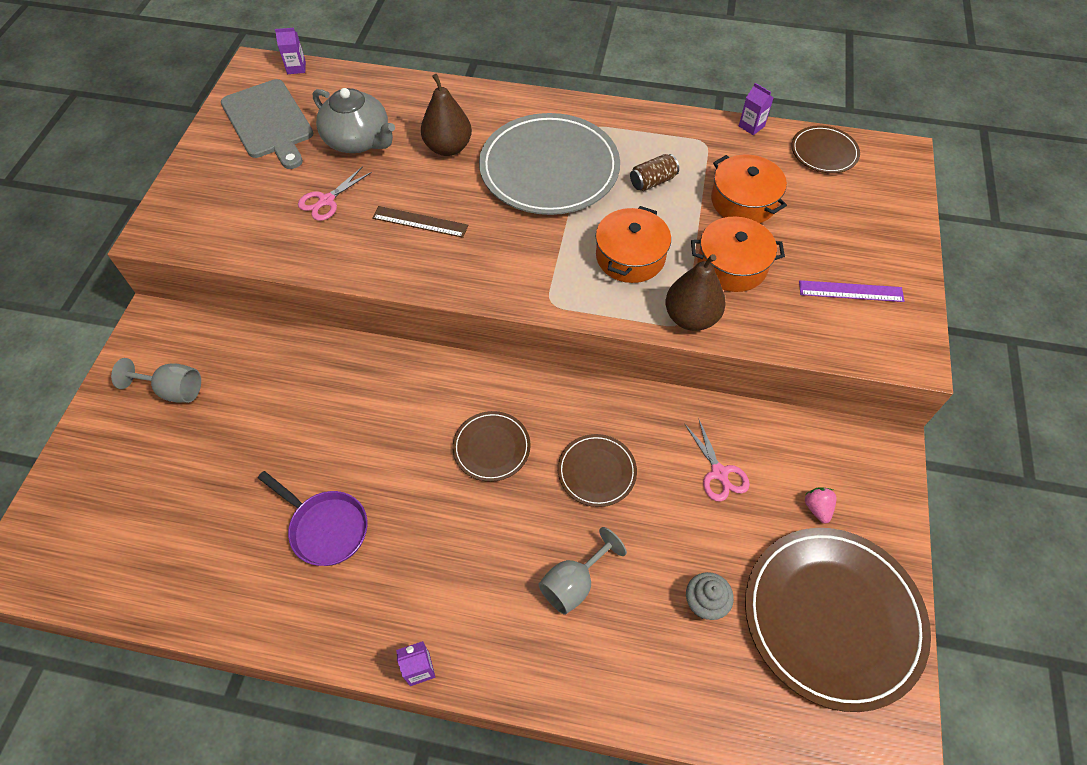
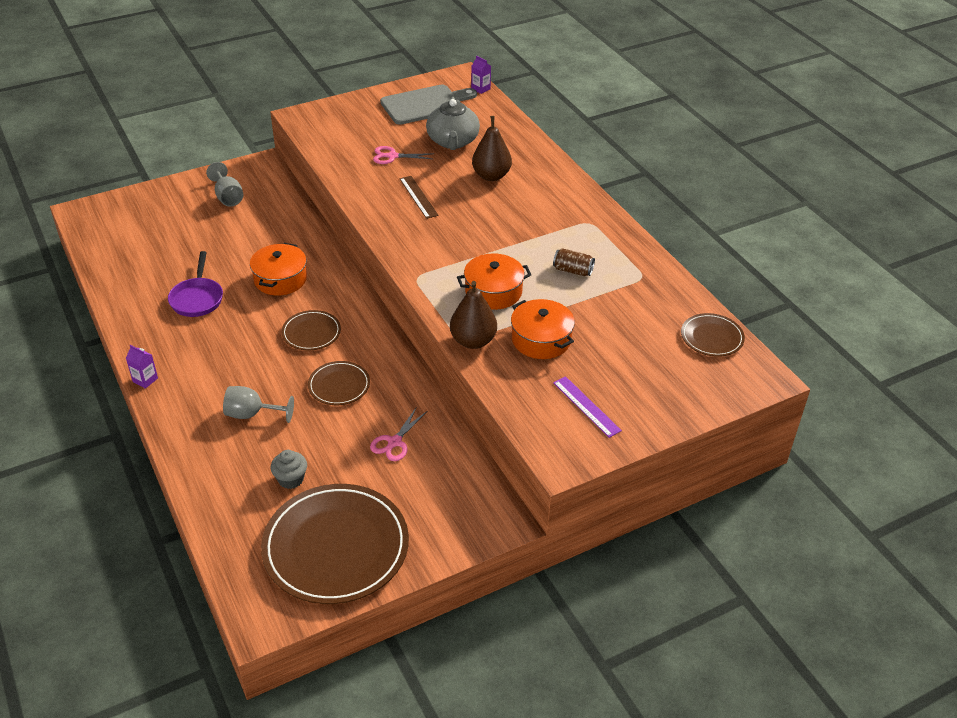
camera: 50 degrees right, 15 degrees down
(269, 122) = (425, 104): grey cutting board -> grey cutting board turned 135 degrees counterclockwise
(549, 169) = (526, 223): grey plate -> none
(743, 201) = (608, 319): orange pot -> orange pot (280, 279)
(751, 126) = (689, 291): purple carton -> none
(817, 508) = (415, 503): pink strawberry -> none

